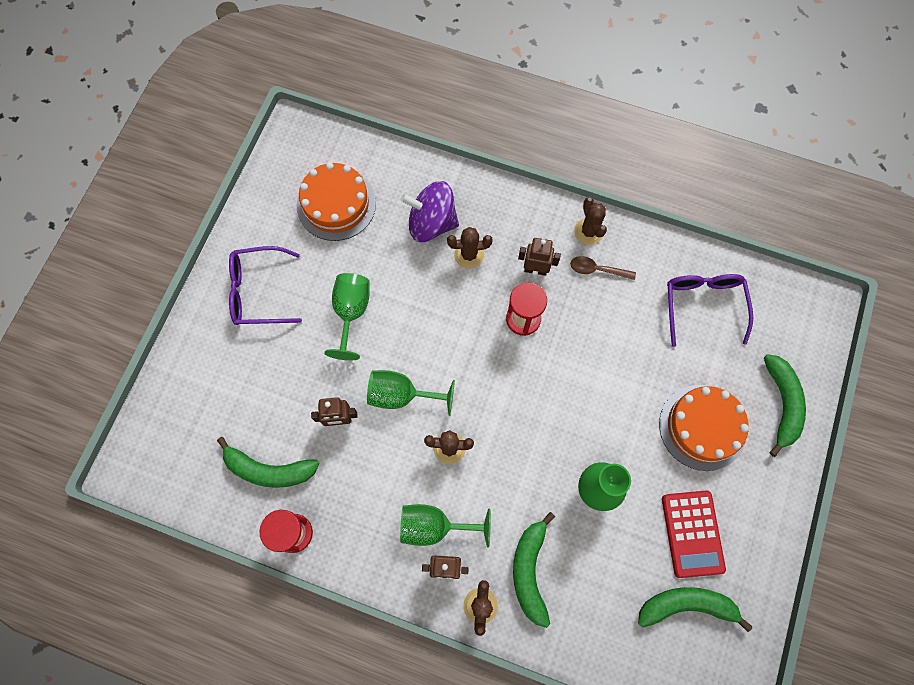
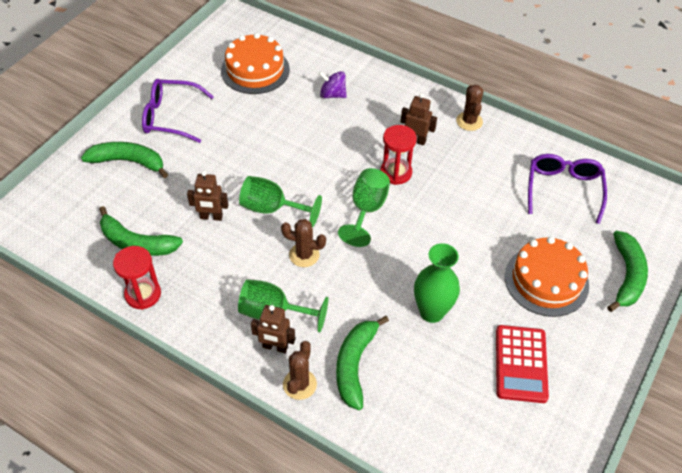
camera: 10 degrees right, 20 degrees down
(351, 312) = (245, 144): green goblet -> green goblet (366, 210)
(431, 223) = (332, 94): purple spinning top -> purple spinning top, size x0.60
(469, 255) = (359, 121): brown cactus -> none
(597, 270) = (471, 149): brown spoon -> none
(686, 605) = (503, 423): green banana -> green banana (128, 162)

